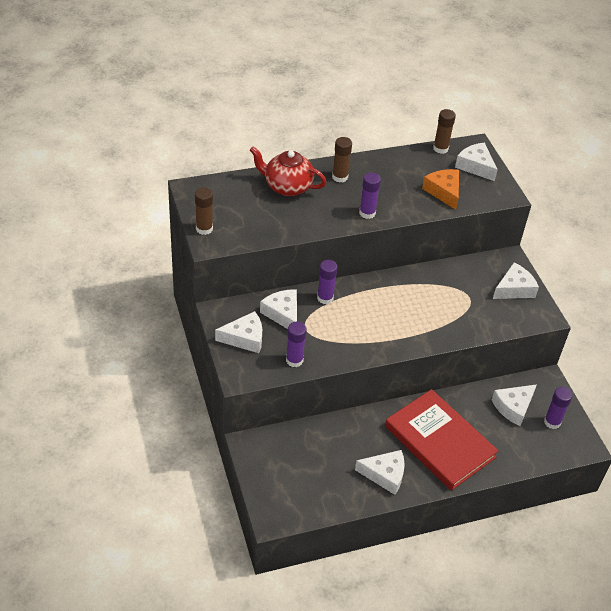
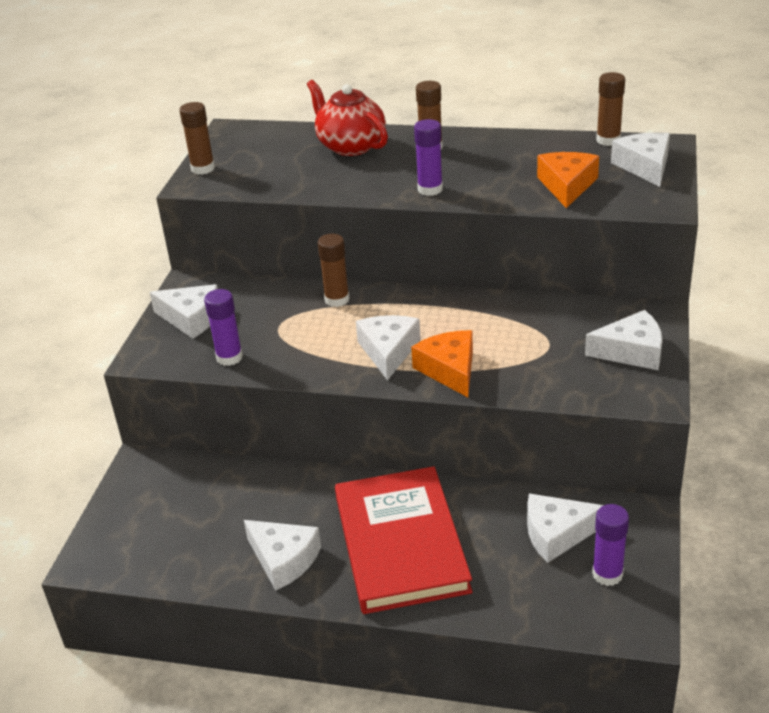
camera: 35 degrees right, 10 degrees down
(283, 314) = (265, 304): white cheese -> white cheese (388, 351)
(325, 298) = (337, 299): purple glue stick -> brown glue stick
(429, 330) = (450, 370): none -> orange cheese

